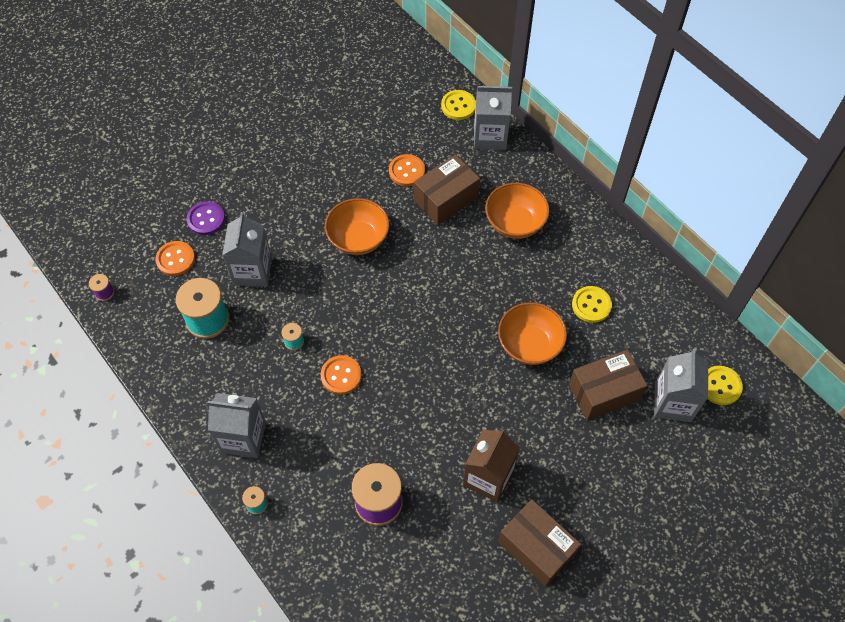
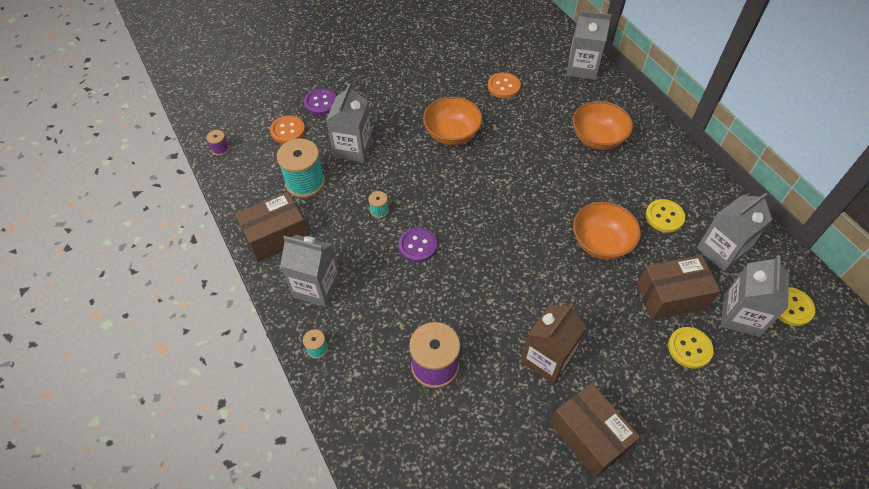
camera: 10 degrees right, 5 degrees down
(341, 375) = (417, 246): orange button -> purple button
(446, 199) = (536, 112): brown box -> brown box (276, 236)
(458, 106) = (556, 42): yellow button -> yellow button (689, 348)
(650, 335) = (721, 250): none -> grey carton

